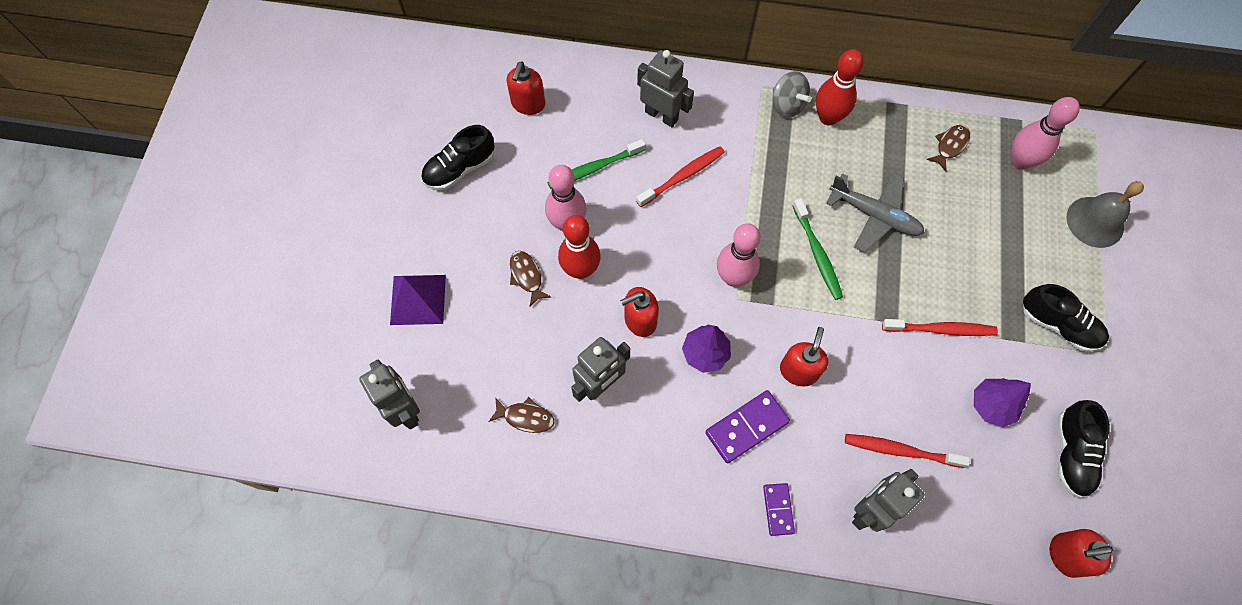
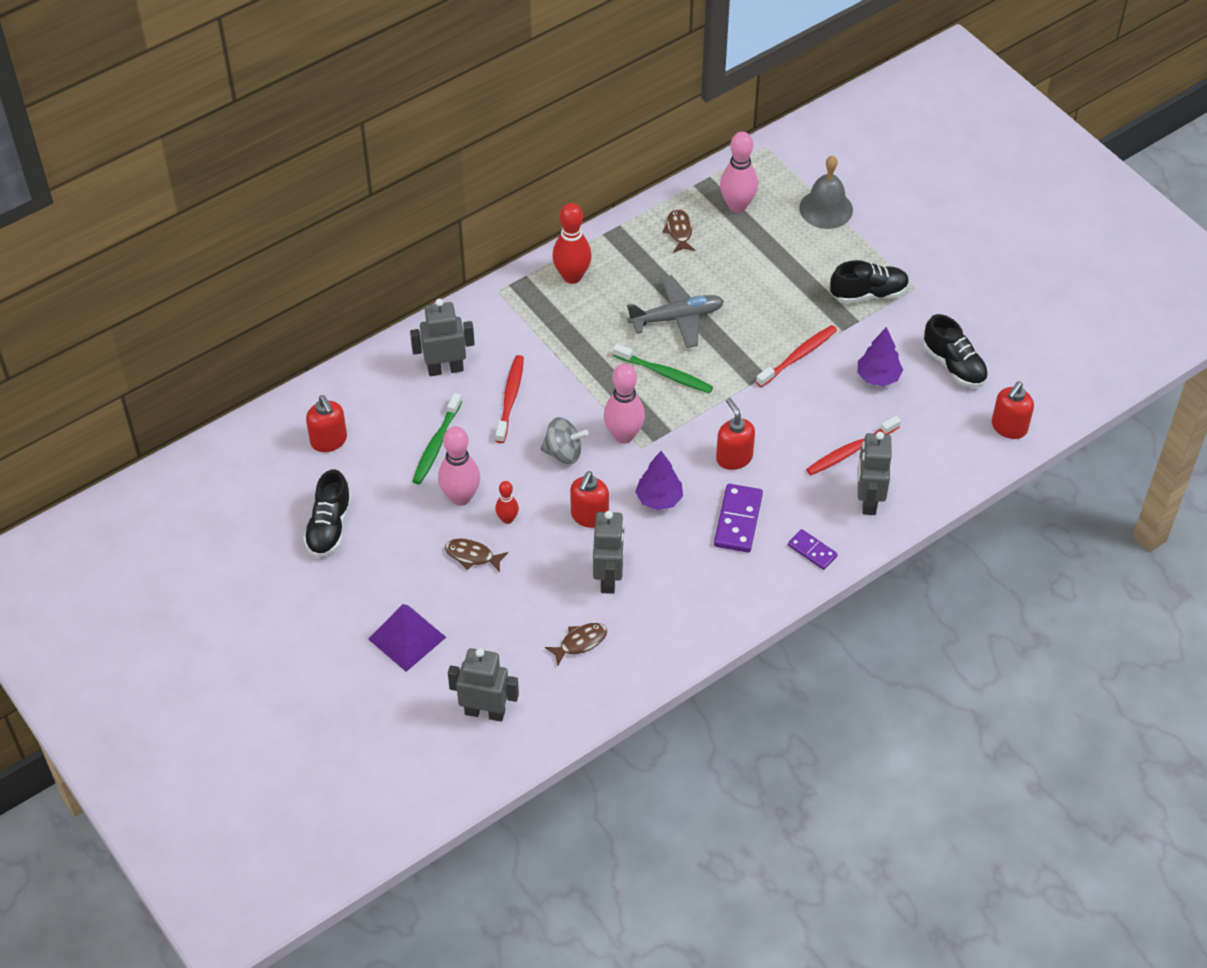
camera: 45 degrees left, 15 degrees down
(580, 269) = (507, 519): red bowling pin -> red bowling pin, size x0.55
(787, 105) = (532, 290): grey spinning top -> grey spinning top (563, 452)

